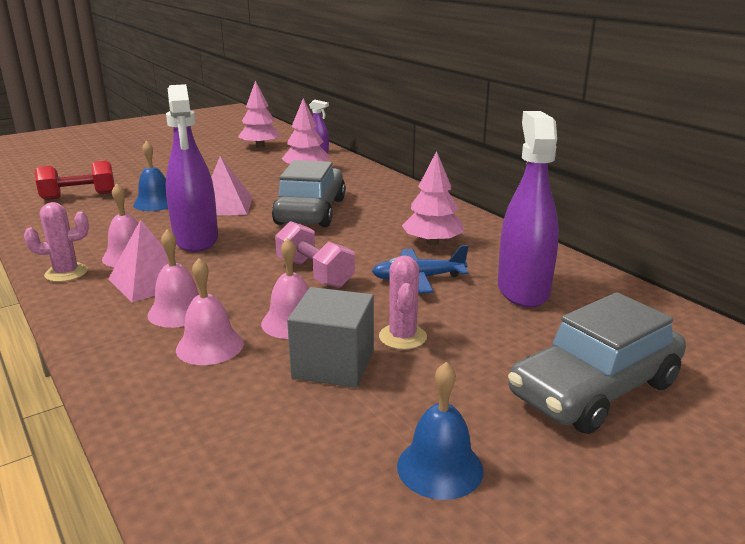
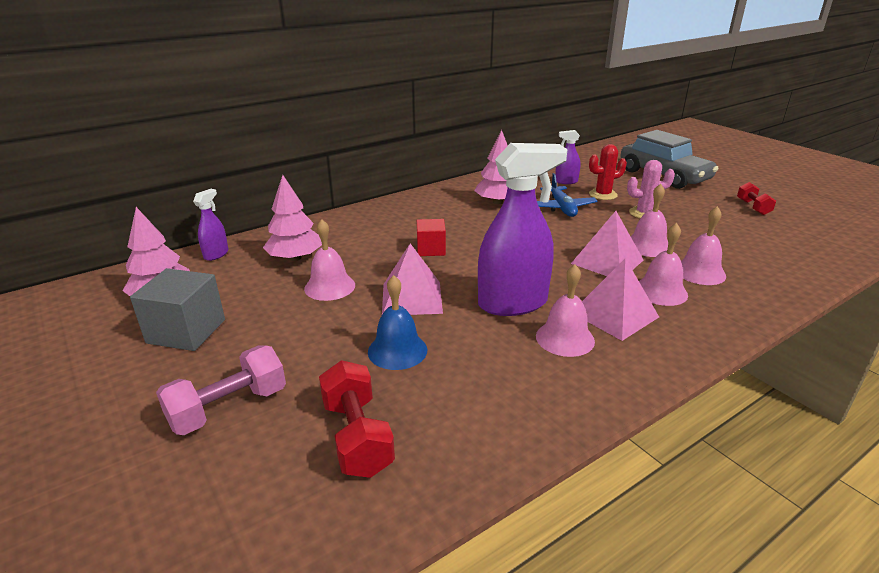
camera: 90 degrees left, 5 degrees up
(66, 273) = (621, 372): pink cactus -> none
(255, 182) = (329, 287): none -> pink bell
(258, 290) = (607, 261): none -> pink pyramid
(311, 211) = (431, 249): grey car -> red cube
(314, 273) = (568, 242): pink dumbbell -> pink dumbbell (229, 408)
(333, 364) = (689, 231): grey cube -> grey cube (186, 331)
(440, 467) = (753, 207): blue bell -> red dumbbell
(474, 313) = (603, 195): none -> red cactus
(523, 290) = (566, 181): purple spray bottle -> purple spray bottle, size x0.47

